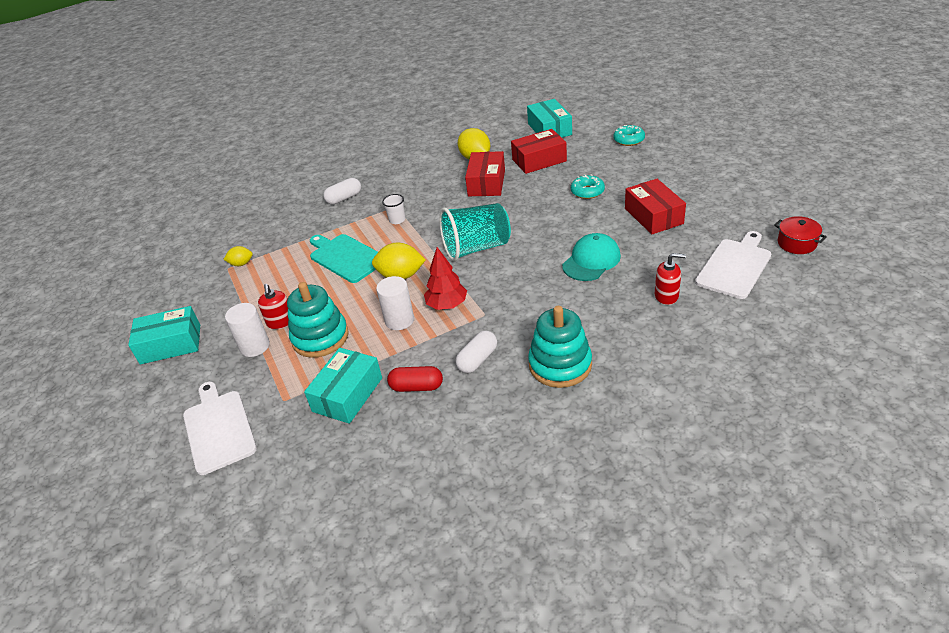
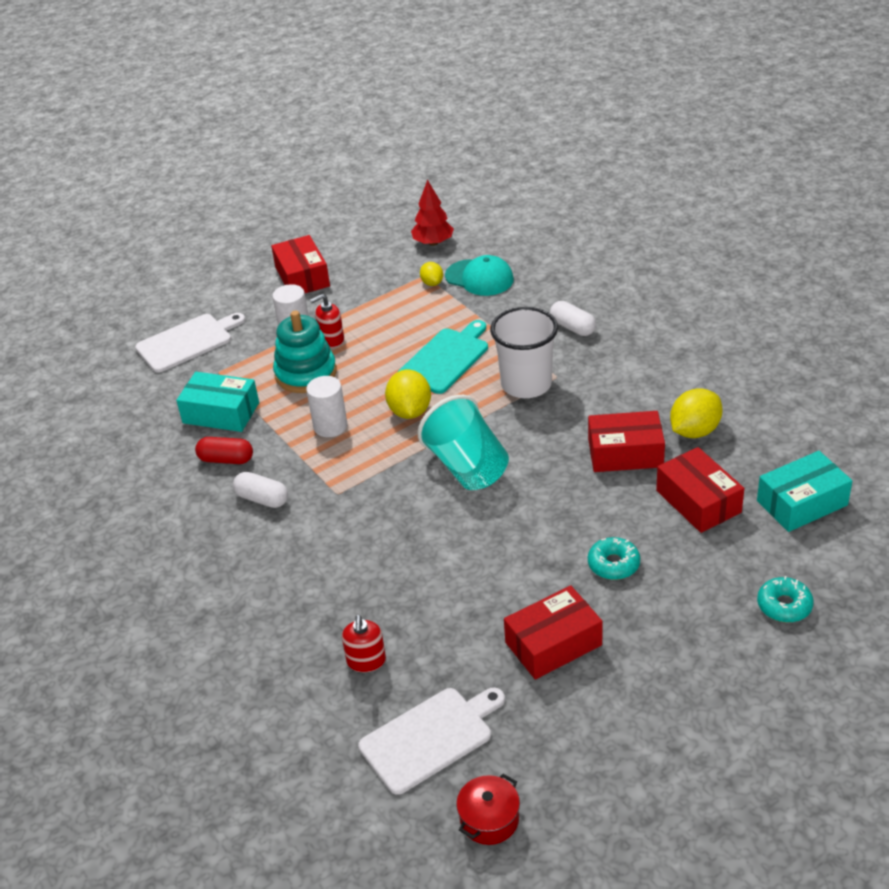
camera: 80 degrees right, 0 degrees up
(170, 344) = (302, 277): turquoise box -> red box
(397, 220) = (526, 384): white cup -> white cup, size x2.27
(416, 387) = (226, 459): red capsule -> red capsule turned 75 degrees counterclockwise
(447, 305) = (355, 459): red tree -> red tree (433, 243)
(560, 365) = (248, 567): turquoise stacking toy -> none
(591, 260) = (442, 581): turquoise cap -> turquoise cap (479, 278)
(735, 266) = (430, 738): white cutting board -> white cutting board turned 60 degrees counterclockwise

